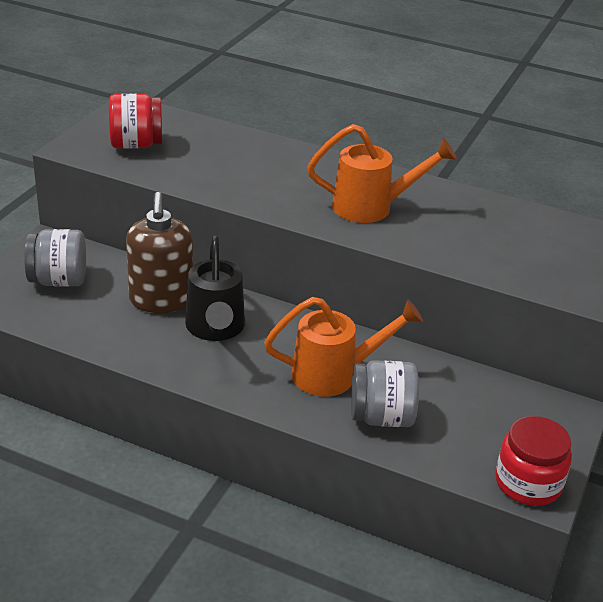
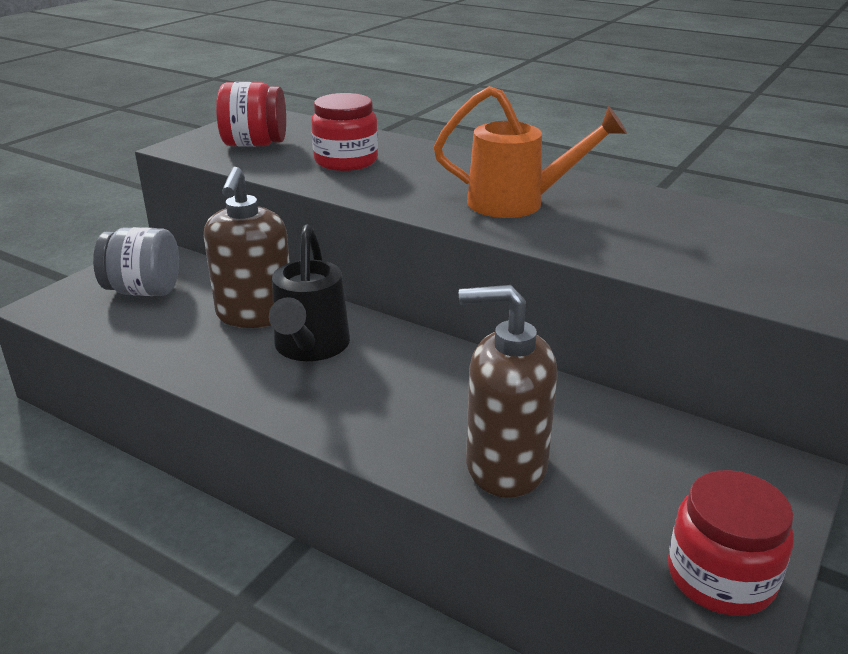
camera: 10 degrees right, 5 degrees down
(221, 163) = (346, 161): none -> red jar
(335, 374) = (451, 407): orange watering can -> none
(381, 417) = (505, 466): grey jar -> brown soap dispenser

